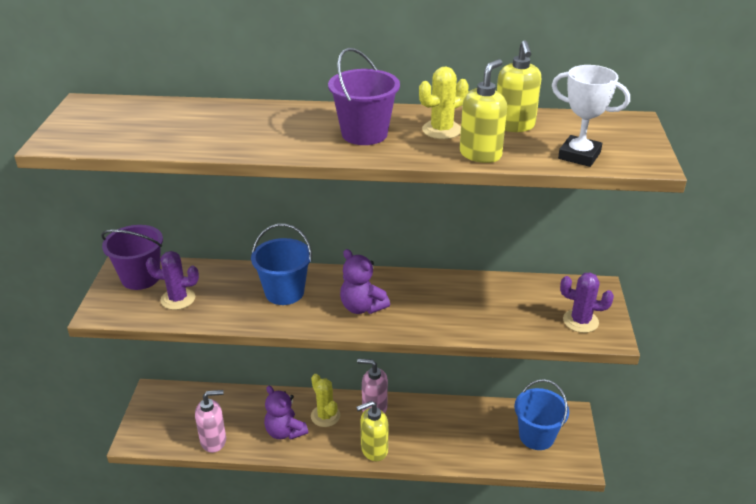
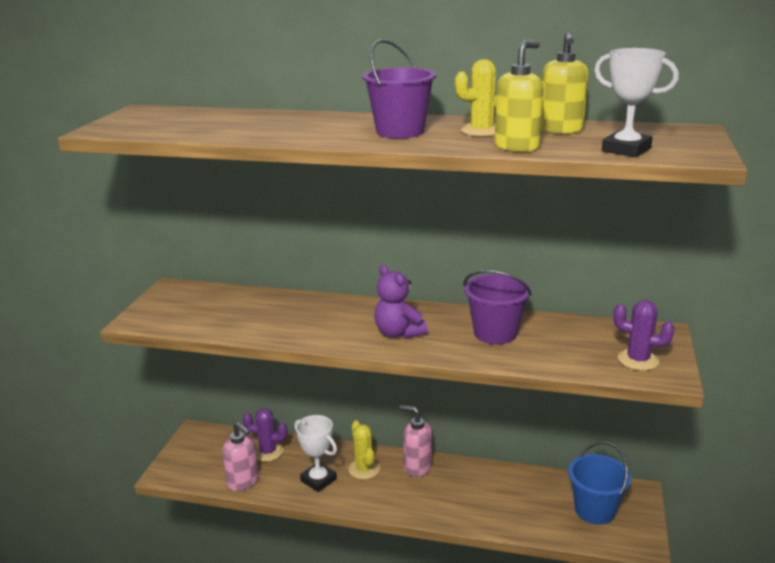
camera: 10 degrees right, 10 degrees down
(140, 278) = (183, 297): purple bucket -> purple bucket (495, 333)
(178, 299) = (214, 315): purple cactus -> purple cactus (268, 452)
(213, 441) = (243, 481): pink soap dispenser -> pink soap dispenser turned 45 degrees clockwise
(284, 292) = (321, 316): blue bucket -> none
(285, 432) = (318, 480): purple teddy bear -> white trophy
(374, 450) = (409, 506): yellow soap dispenser -> none

